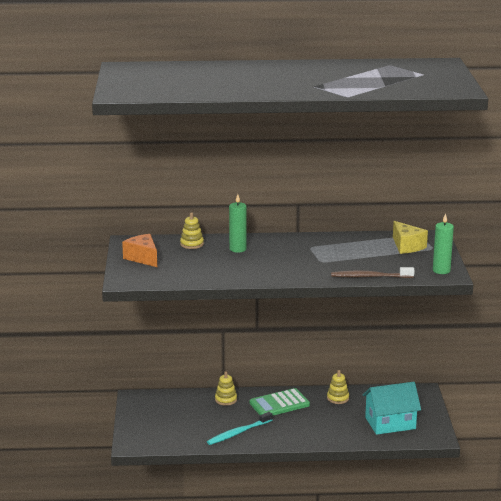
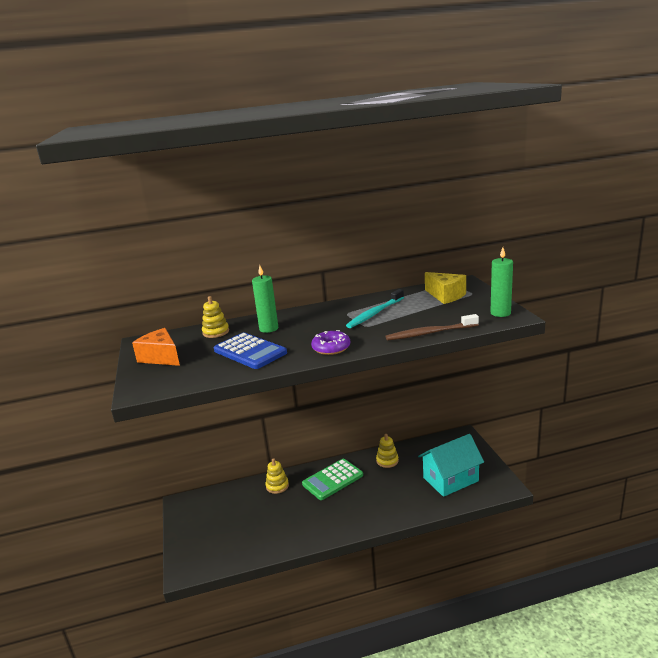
camera: 10 degrees left, 0 degrees up
(216, 266) = (250, 352): none -> blue calculator
(238, 433) = (301, 526): turquoise toothbrush -> turquoise toothbrush (375, 313)
(283, 274) = (331, 348): none -> purple donut

